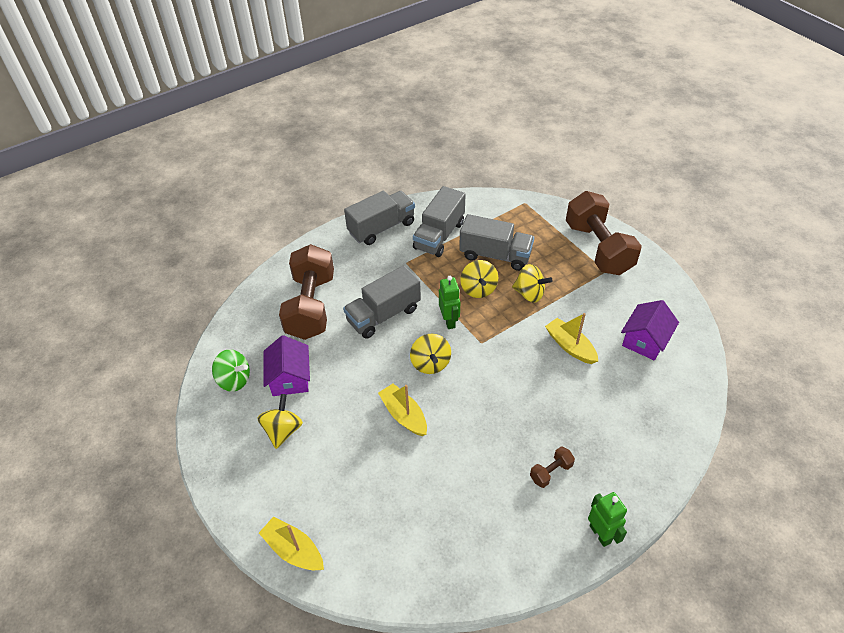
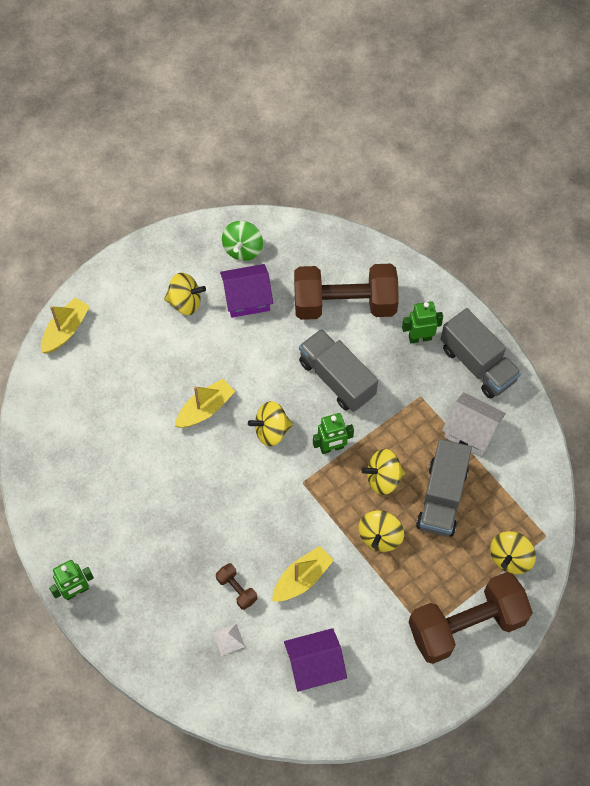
camera: 85 degrees right, 15 degrees up
(352, 259) = (420, 338): none -> green robot
(439, 235) = (470, 431): grey truck -> white house
(543, 221) = (510, 558): none -> yellow spinning top
(551, 472) = (141, 549): brown dumbbell -> brown dumbbell (237, 589)
(632, 401) = (228, 639): none -> white pyramid
(645, 340) = (315, 665): purple house -> purple house turned 45 degrees counterclockwise

